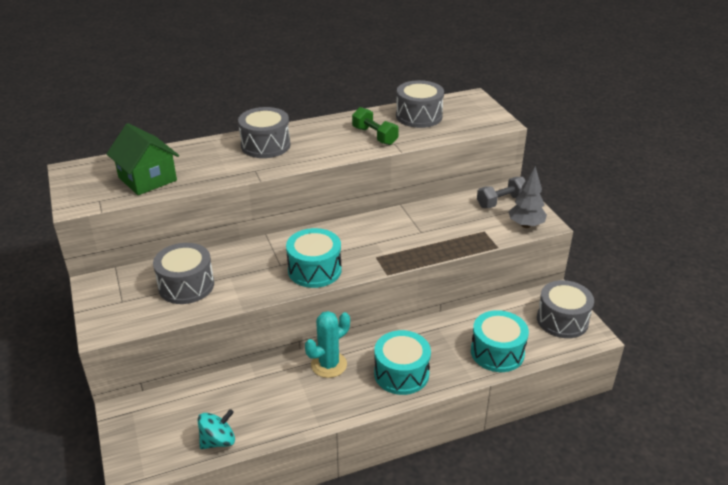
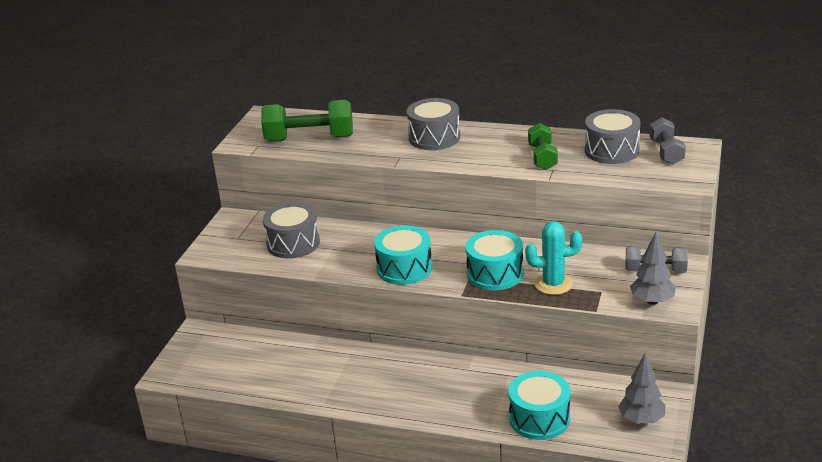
camera: 40 degrees right, 5 degrees down
(147, 179) = (309, 139): green house -> green dumbbell
(218, 441) = (240, 382): turquoise spinning top -> none
(329, 365) = (379, 364): turquoise cactus -> turquoise cactus (553, 284)
(401, 373) = (432, 397): turquoise drum -> turquoise drum (495, 274)
(458, 107) = (666, 152): none -> grey dumbbell
(562, 320) = (641, 420): grey drum -> grey tree

